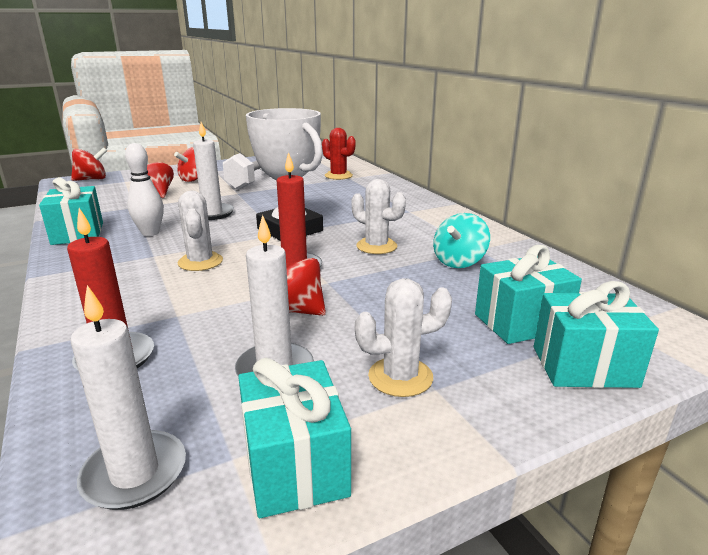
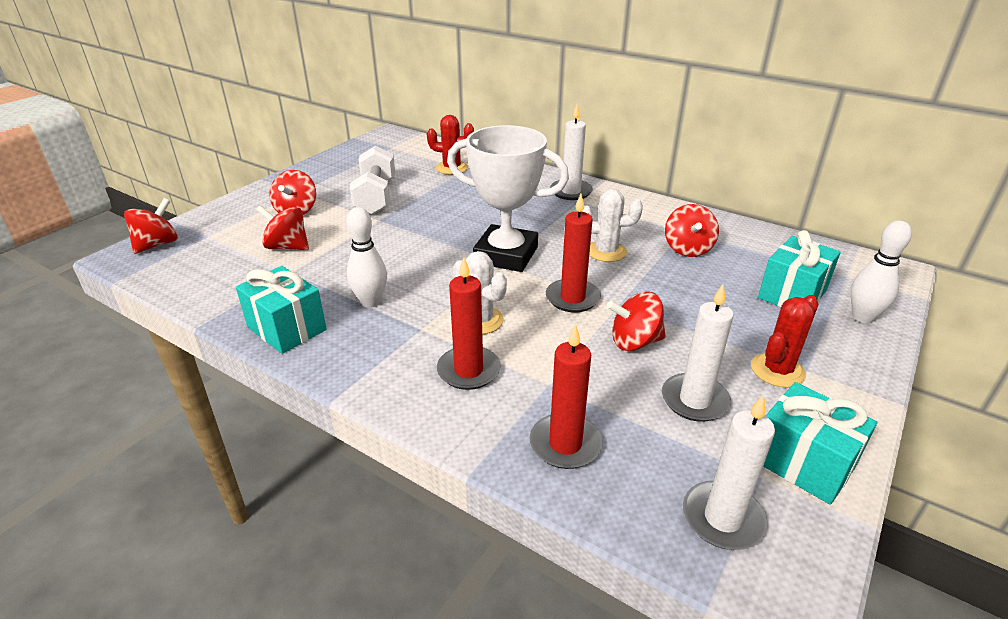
camera: 30 degrees left, 10 degrees up
(137, 288) = (468, 370): none -> red candle
(212, 213) = (397, 256): white candle -> white candle (571, 192)
(400, 377) = (777, 370): white cactus -> red cactus
(459, 262) = (687, 249): turquoise spinning top -> red spinning top
(584, 366) = (862, 317): turquoise gift -> white bowling pin

